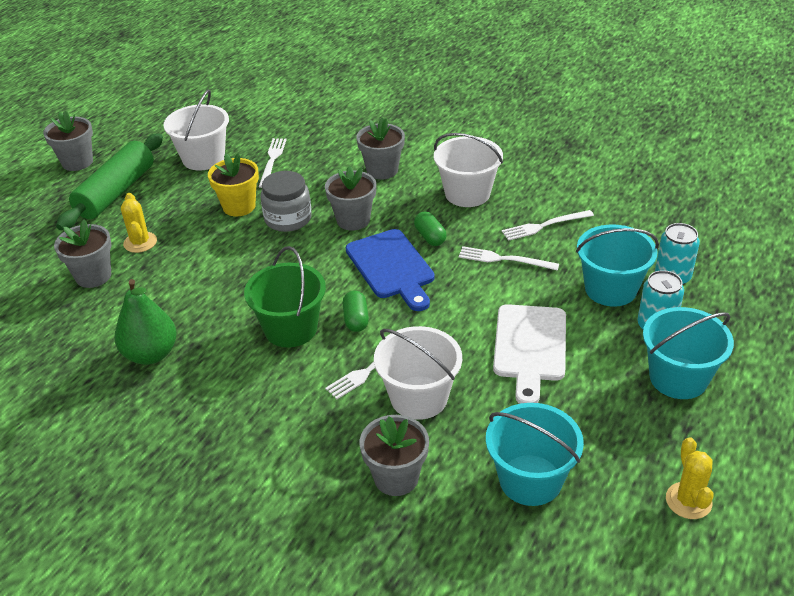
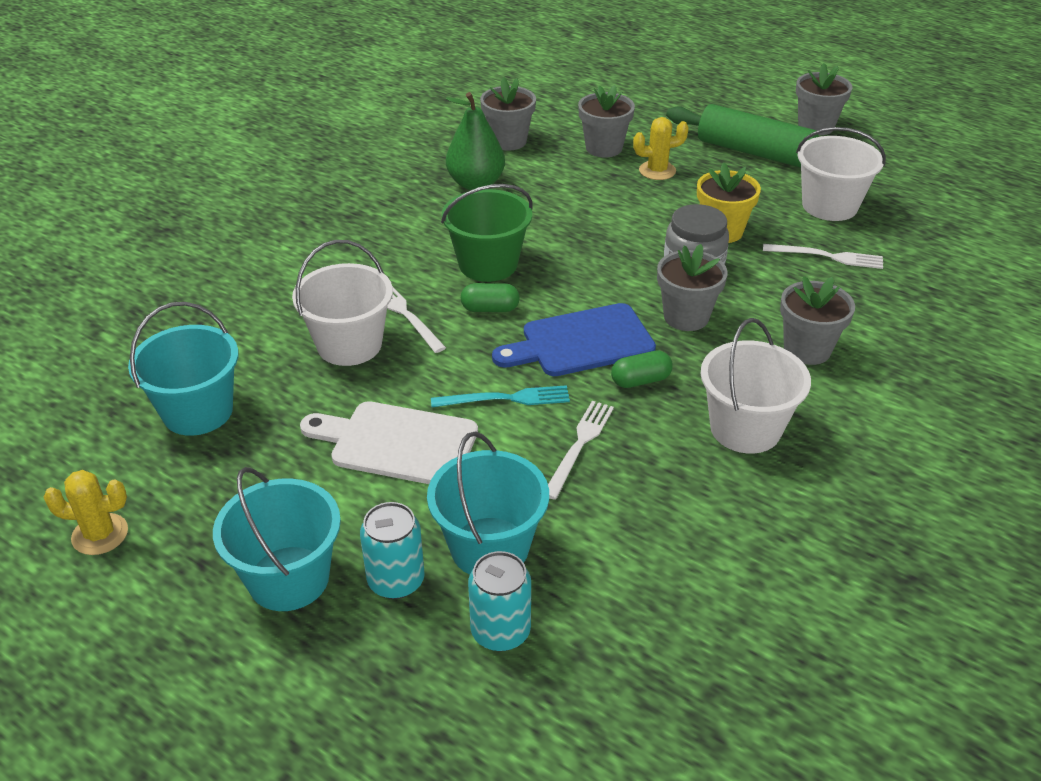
camera: 95 degrees right, 0 degrees up
(396, 478) = (249, 321): grey flower pot -> grey flower pot (508, 141)
(465, 298) = (506, 399): none -> turquoise fork
(544, 226) = (655, 501): white fork -> none

